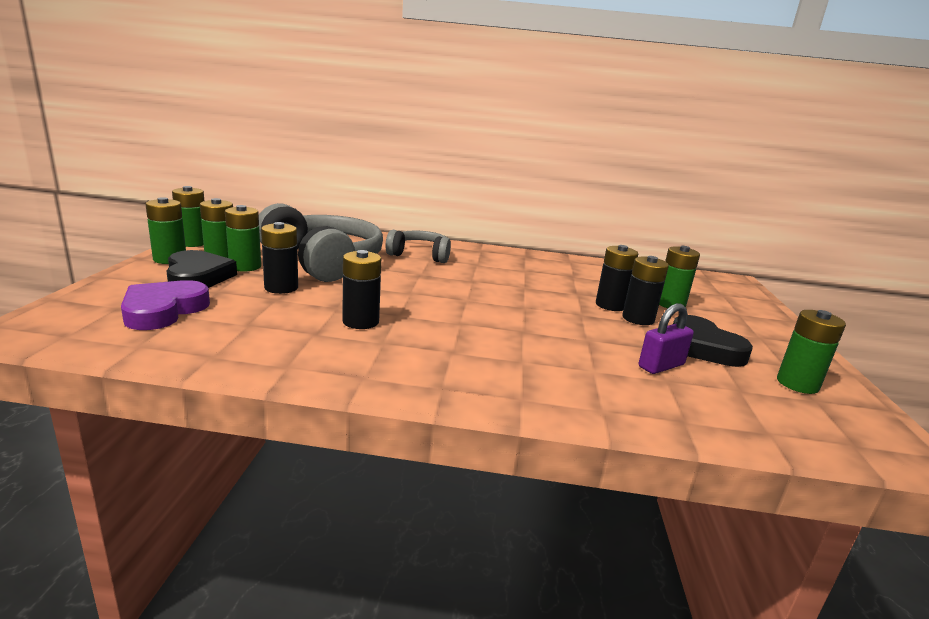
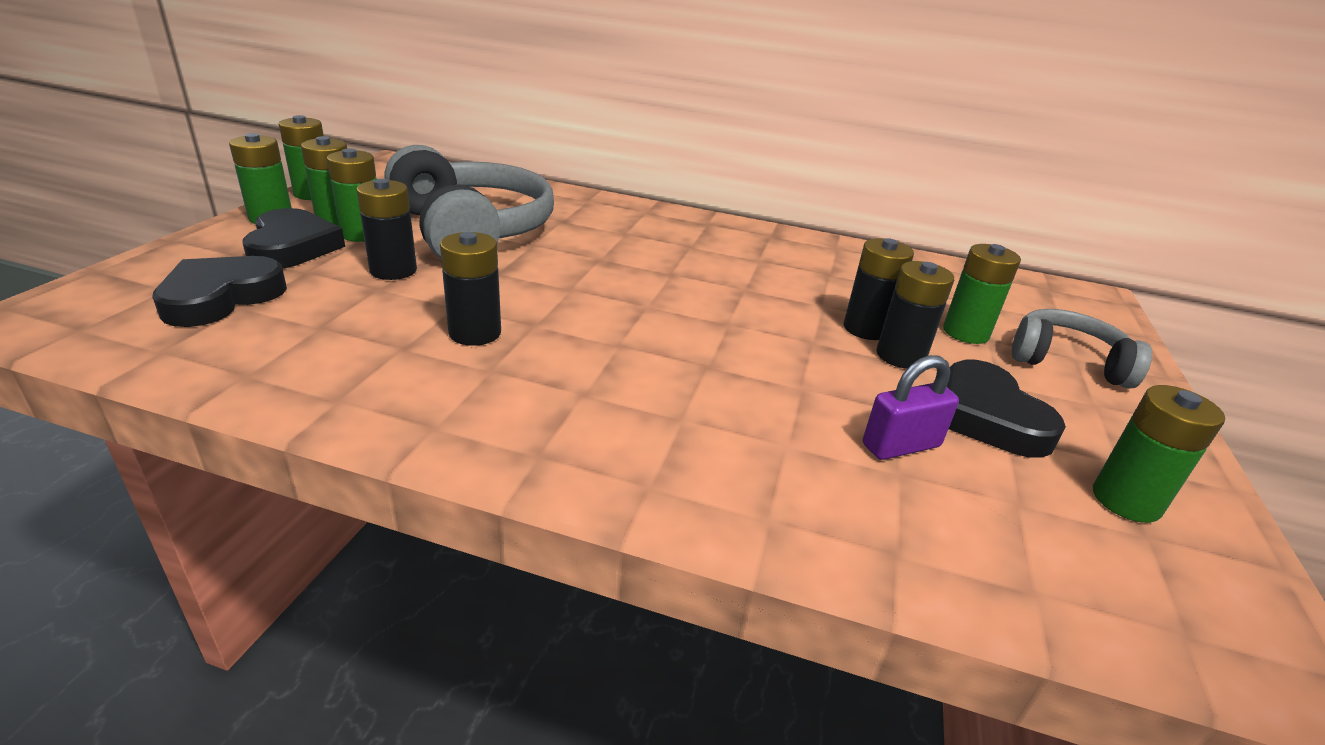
camera: 10 degrees right, 10 degrees up
(163, 310) = (221, 297): purple heart -> black heart
(420, 255) = (614, 227): grey headphones -> grey headphones (1067, 361)

